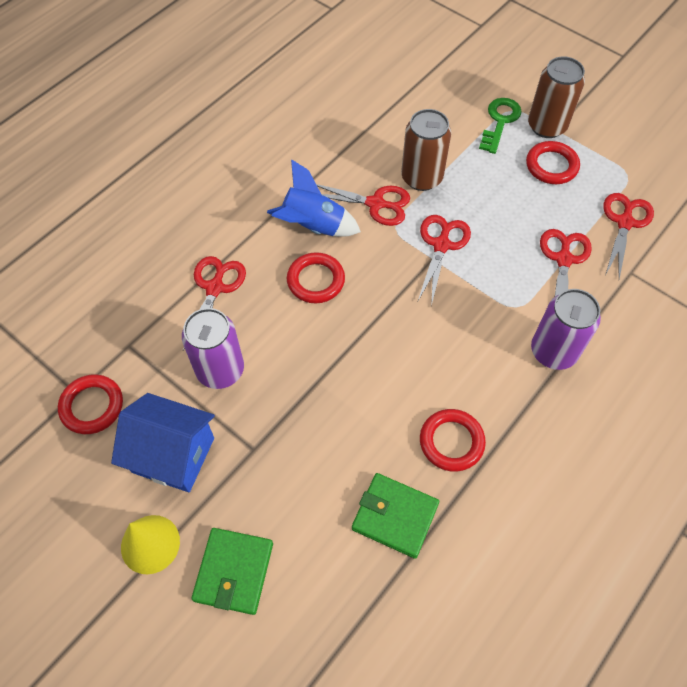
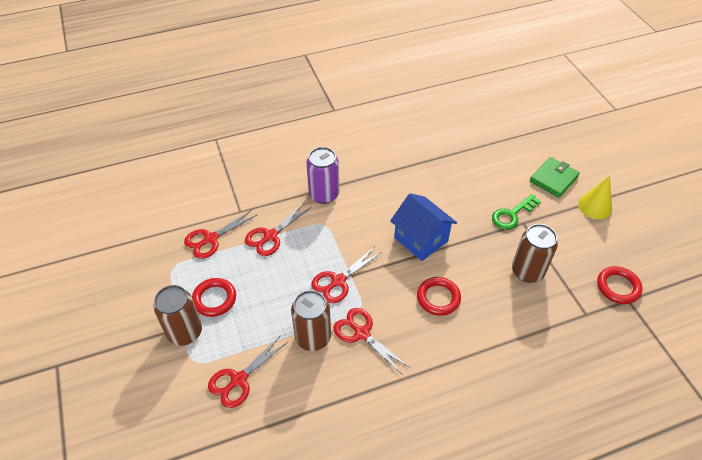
camera: 150 degrees left, 10 degrees down
(173, 455) = (571, 239): blue house -> blue house (421, 239)
(215, 288) = (512, 326): red scissors -> red scissors (238, 380)
(220, 370) = (527, 271): purple can -> brown can
(312, 226) = (419, 338): blue rocket -> none
(395, 516) = (461, 166): green wallet -> none
(451, 442) = (412, 181): red ring -> none
(500, 122) = (214, 355): green key -> green key (512, 214)

